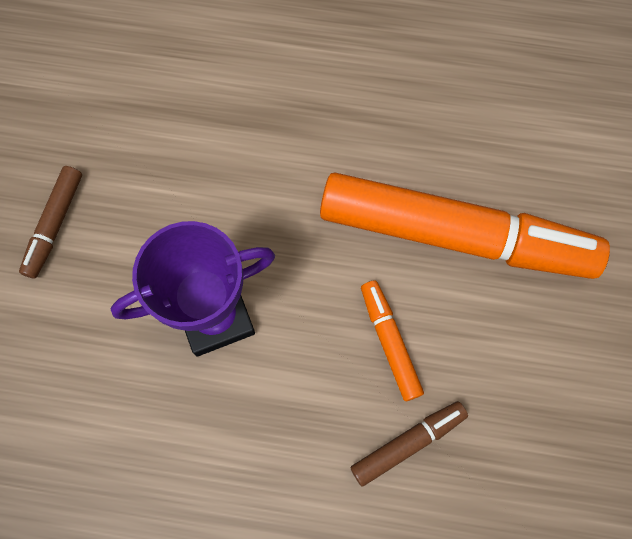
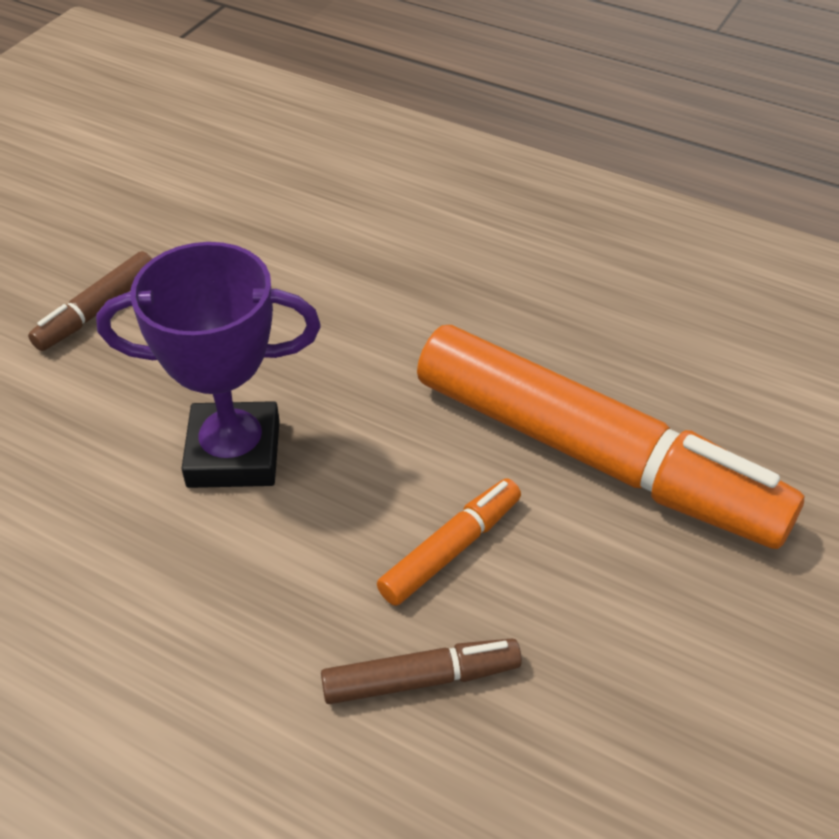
camera: 20 degrees right, 25 degrees down
(390, 342) = (450, 549): orange marker -> orange marker turned 45 degrees clockwise

